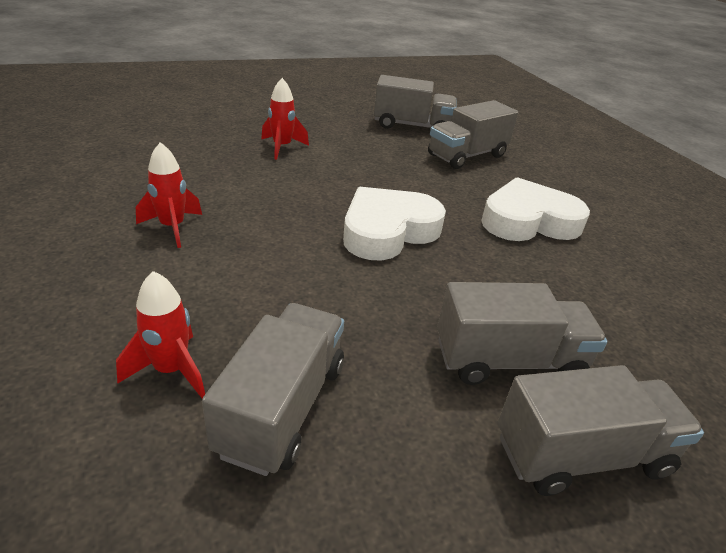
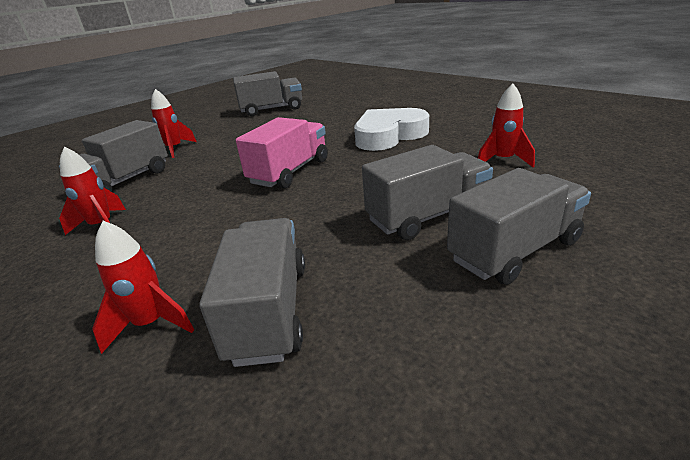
camera: 15 degrees left, 5 degrees down
(388, 231) = (290, 172): white heart -> pink truck
(467, 155) = (322, 114): grey truck -> grey truck (125, 181)
(648, 318) = (502, 161): none -> red rocket

